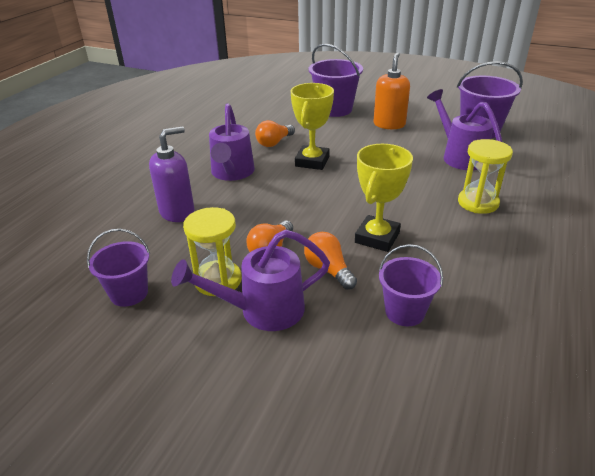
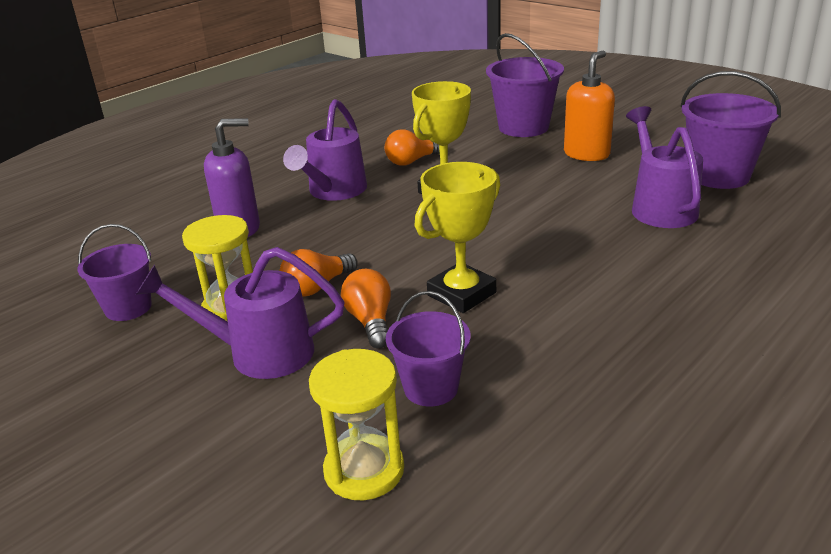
camera: 20 degrees right, 5 degrees down
(478, 203) = (639, 271): yellow hourglass -> yellow hourglass (364, 470)

